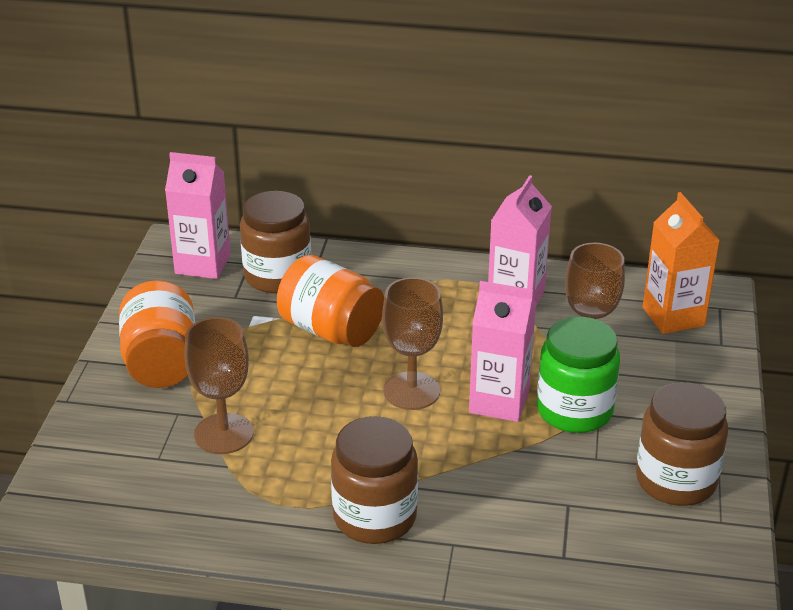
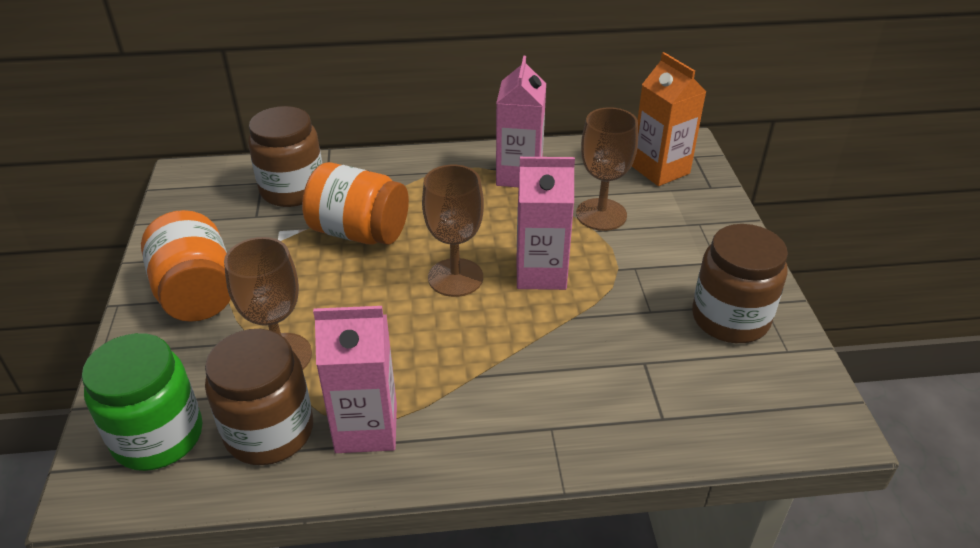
camera: 15 degrees left, 5 degrees up
(203, 264) = (216, 190): pink carton -> pink carton (366, 428)
(374, 517) = (463, 415): brown jar -> brown jar (269, 431)
(574, 410) = (612, 269): green jar -> green jar (158, 436)

